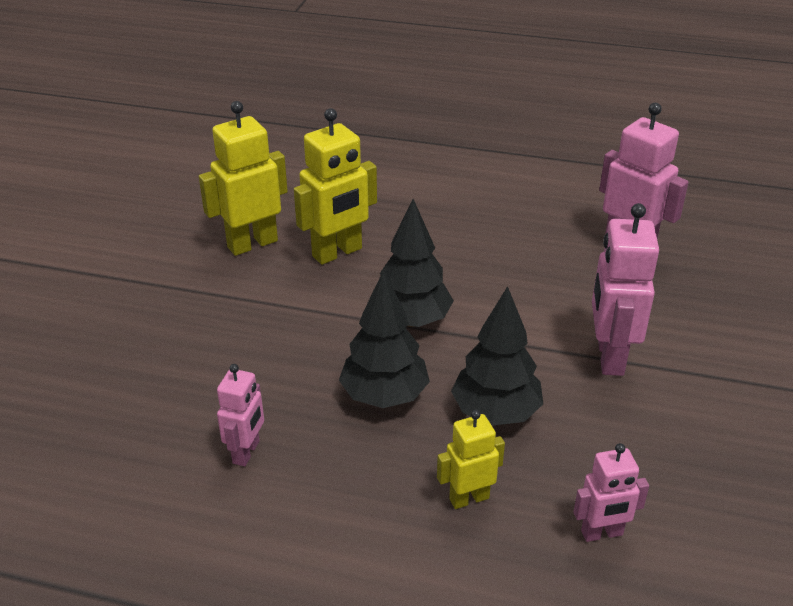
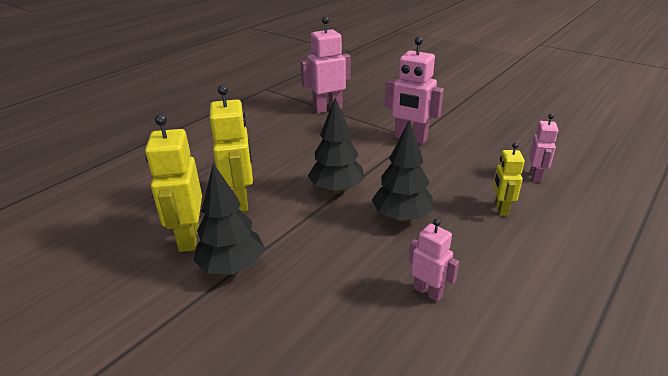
camera: 65 degrees left, 5 degrees down
(495, 413) = (436, 182): black tree -> black tree (232, 267)

